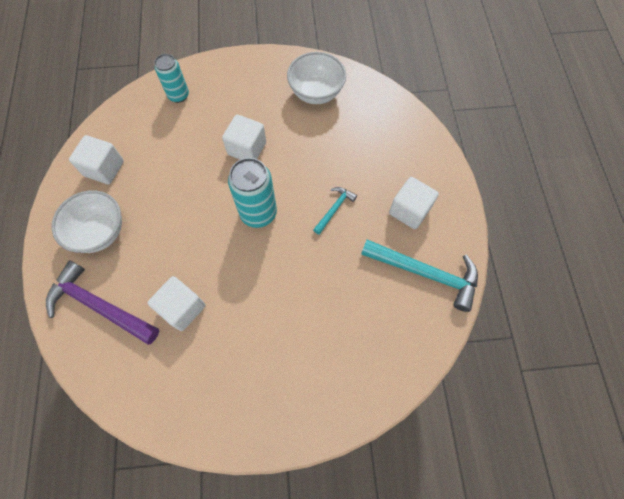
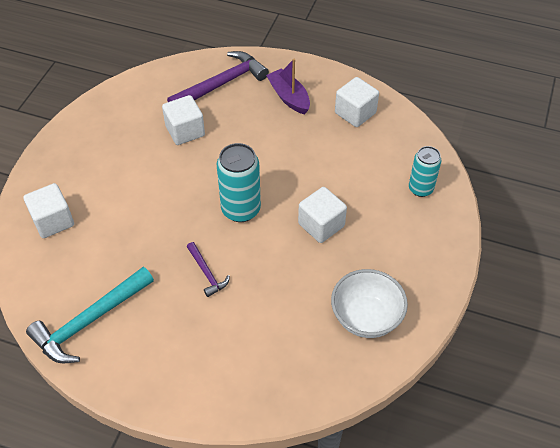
camera: 115 degrees right, 15 degrees down
(100, 232) = (289, 97): white bowl -> purple boat
(334, 209) = (207, 273): turquoise hammer -> purple hammer
(409, 210) = (163, 341): white cube -> white cube (53, 221)

